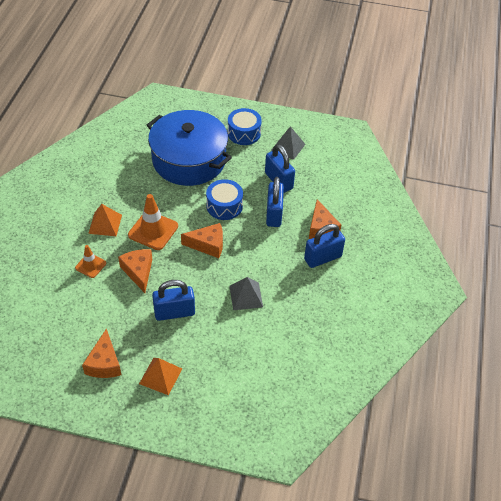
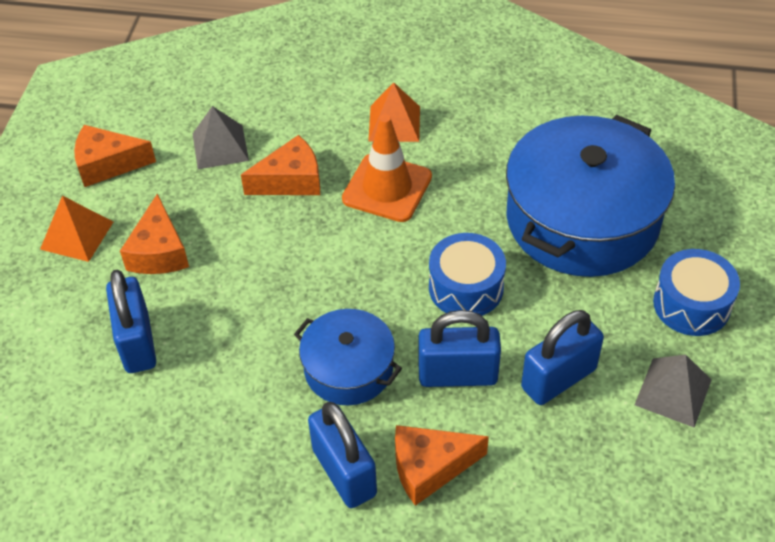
camera: 90 degrees right, 0 degrees up
(90, 265) = (301, 119): orange traffic cone -> none
(174, 312) = (203, 238): blue padlock -> blue padlock (137, 342)
(208, 245) = (361, 271): orange cheese -> orange cheese (159, 252)
(246, 296) = (240, 340): grey pyramid -> grey pyramid (220, 146)
(267, 253) = (348, 369): none -> blue pot

